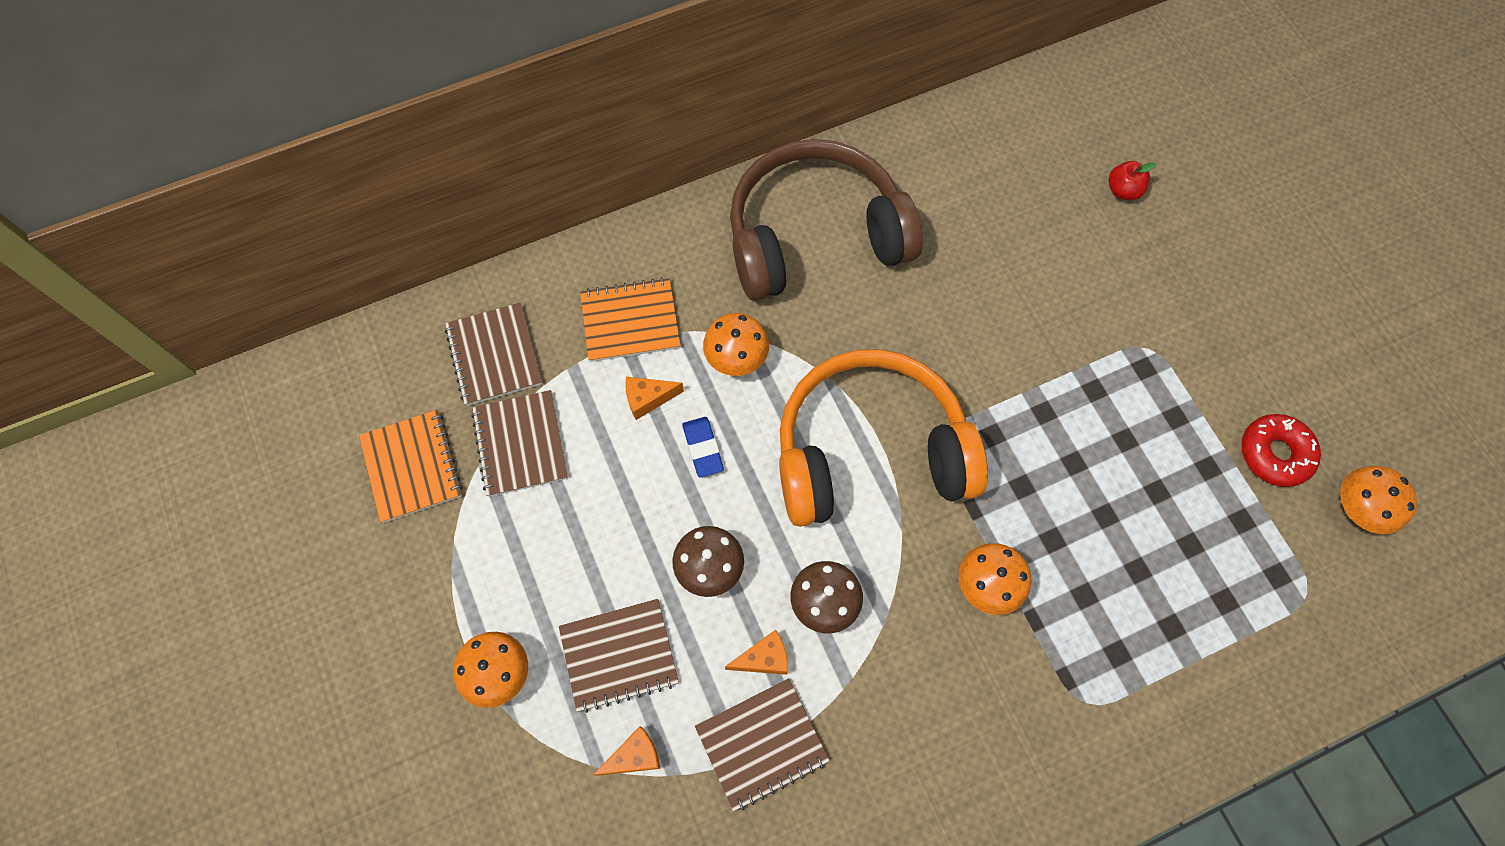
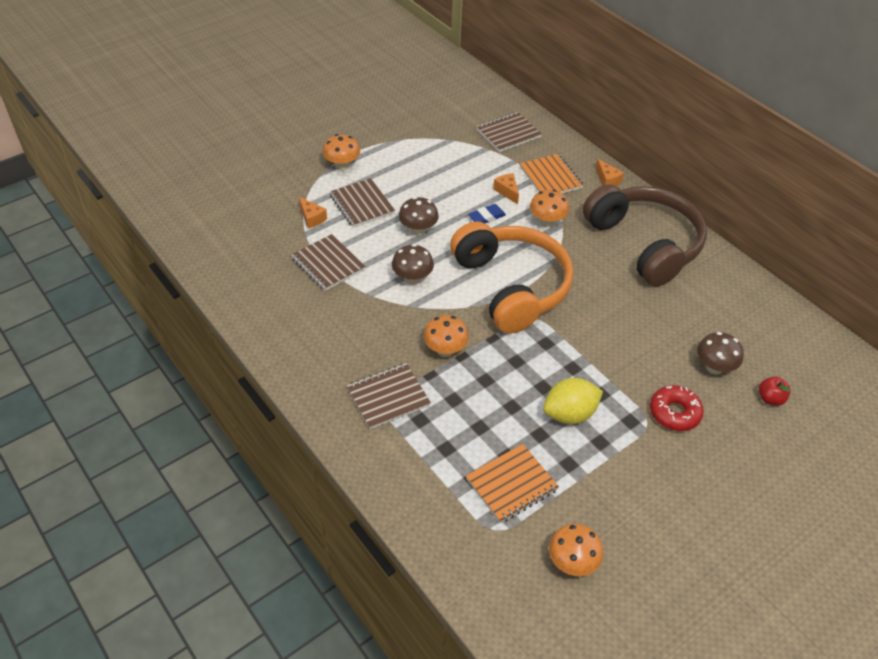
camera: 75 degrees right, 20 degrees down
(412, 467) = (437, 118): orange notebook -> orange notebook (511, 484)
(521, 444) = (463, 151): brown notebook -> brown notebook (388, 397)
(764, 658) = (374, 258): orange cheese -> orange cheese (607, 180)
(1064, 234) = (714, 367): none -> brown mushroom
(1125, 442) = (569, 414): none -> yellow lemon
(1274, 454) = (596, 505): red donut -> red donut (674, 413)

